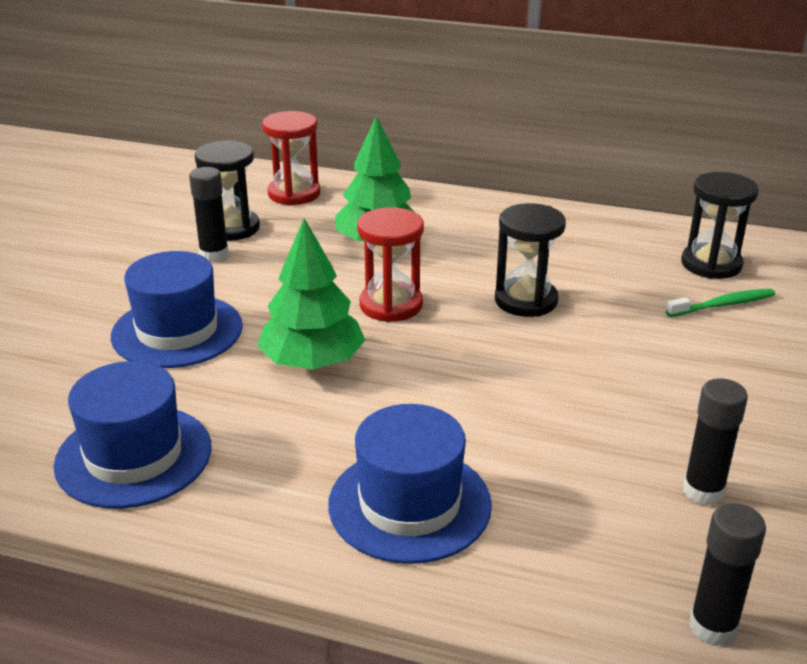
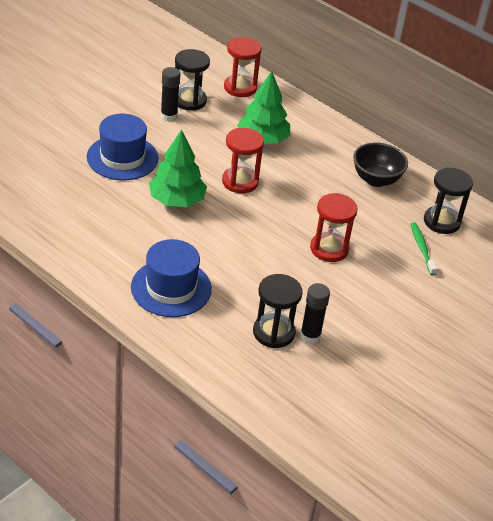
camera: 20 degrees right, 10 degrees up
(134, 456) = (66, 218): blue hat -> none
(526, 300) = (314, 205): black hourglass -> black hourglass (273, 332)
(576, 243) = (376, 179): none -> black bowl
(602, 350) = (329, 249): none -> red hourglass
(712, 627) = (257, 389): black glue stick -> none
(723, 305) = (422, 248): green toothbrush -> green toothbrush turned 105 degrees counterclockwise

